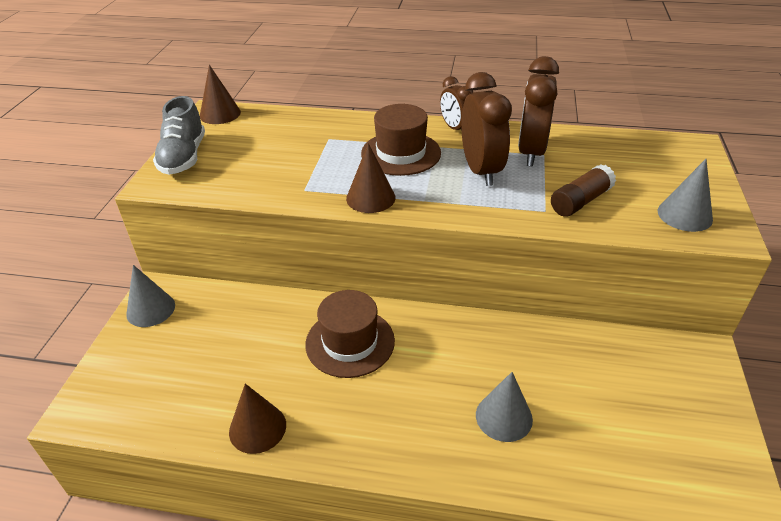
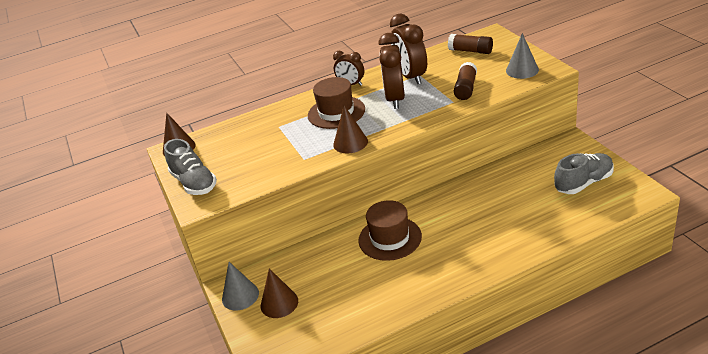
camera: 30 degrees left, 5 degrees down
(257, 428) = (388, 305): brown cone -> brown cone (279, 303)
(481, 171) = (395, 99): brown clock -> brown clock turned 135 degrees counterclockwise
(504, 417) = (509, 222): grey cone -> none
(641, 155) = (470, 51): none -> brown glue stick
(662, 428) = (583, 183): none -> grey shoe

